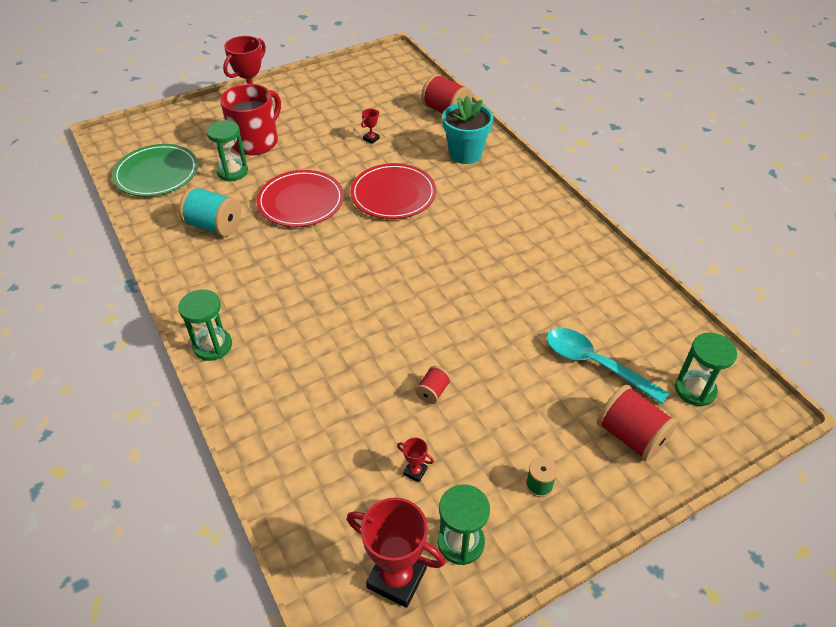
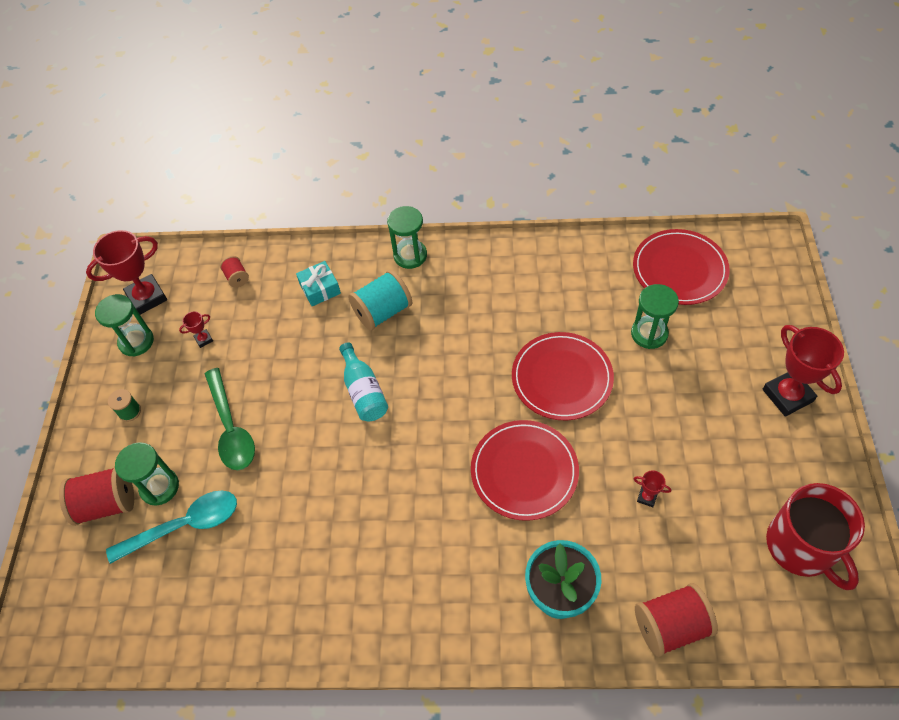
camera: 125 degrees right, 10 degrees up
(157, 173) = (679, 269): green plate -> red plate
(214, 226) = (564, 295): turquoise spool -> turquoise spool (383, 312)
(256, 141) = (699, 372): red mug -> red mug (802, 546)
(292, 400) = (320, 289): none -> turquoise gift
(371, 139) = (647, 497): red trophy -> red trophy turned 45 degrees counterclockwise
(388, 309) = (364, 391): none -> turquoise bottle
(432, 392) = (257, 383): red spool -> red spool (237, 277)
(490, 384) = (231, 428): none -> green spoon
(695, 390) = (96, 593): green hourglass -> green hourglass (159, 487)

